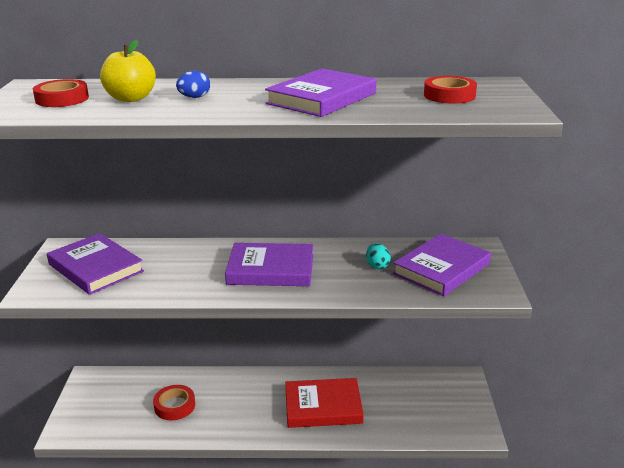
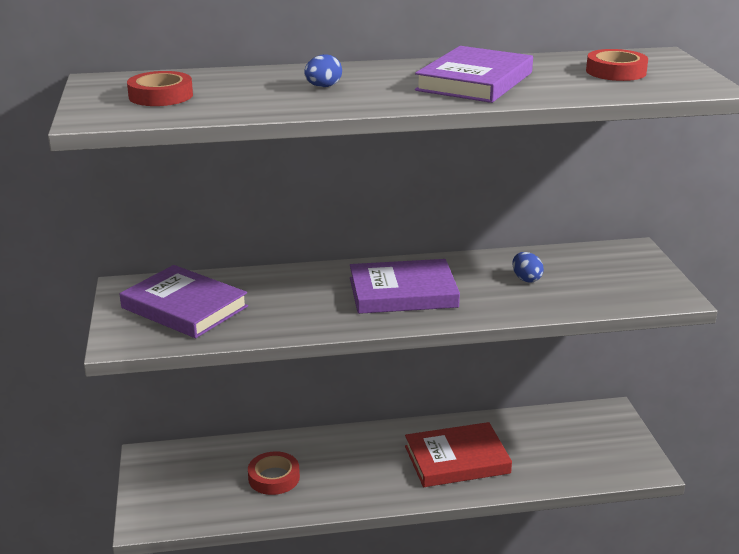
camera: 10 degrees left, 0 degrees up
(131, 98) = (246, 91): yellow apple -> none
(377, 266) = (526, 279): turquoise egg -> blue egg
(441, 269) = (601, 276): purple book -> none

